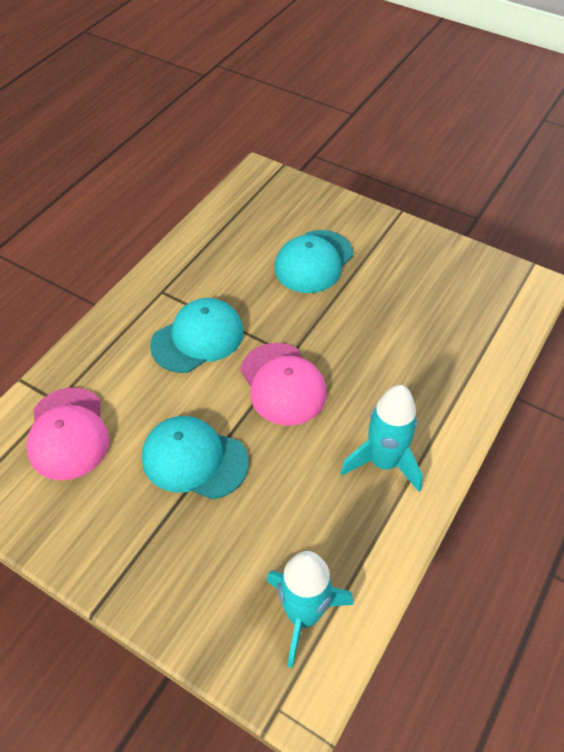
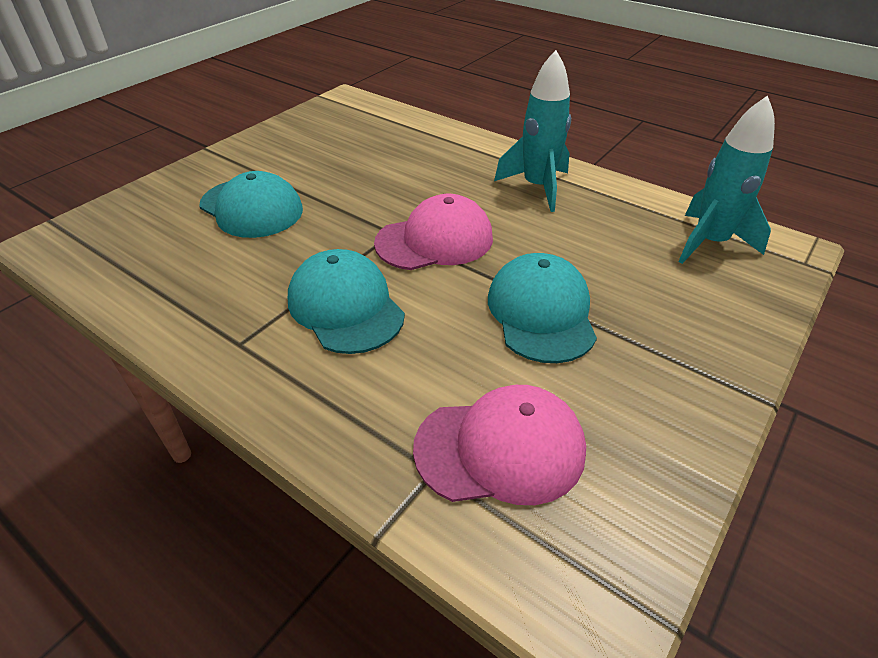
camera: 85 degrees left, 10 degrees down
(194, 459) = (541, 312): turquoise cap -> turquoise cap turned 150 degrees clockwise

